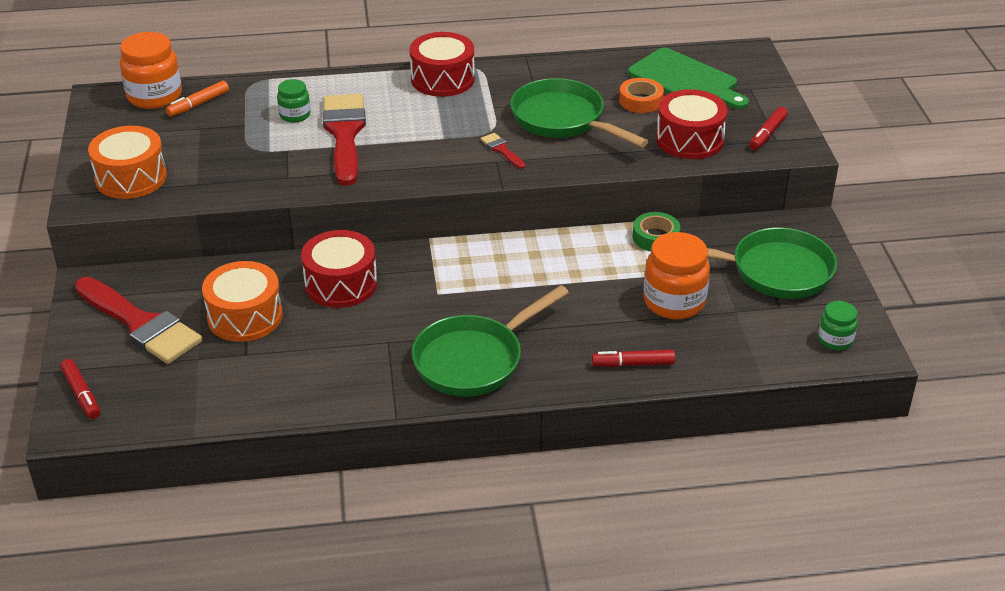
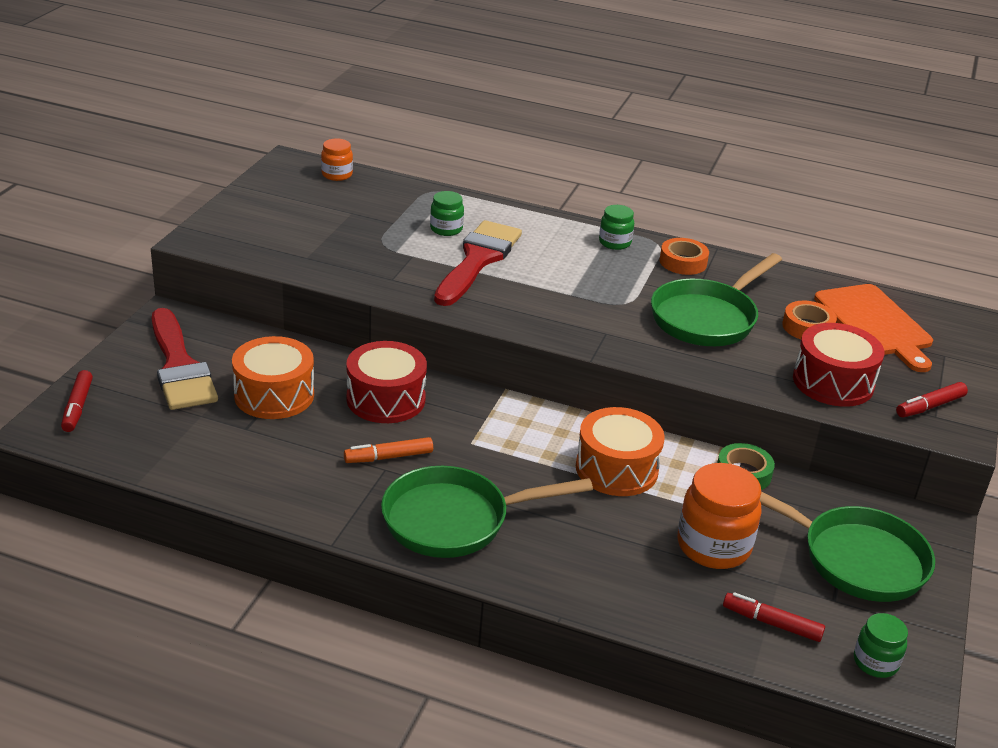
camera: 25 degrees right, 5 degrees down
(131, 178) = (255, 233): orange drum -> orange drum (616, 469)
(154, 96) = (337, 175): orange jar -> orange jar, size x0.56
(198, 104) = (368, 193): orange marker -> orange marker (389, 457)
(442, 79) = (614, 243): red drum -> green jar
(502, 150) = (620, 324): red brush -> none
(509, 78) = (683, 262): none -> orange tape
(563, 120) = (707, 318): green pan -> green pan turned 120 degrees counterclockwise
(633, 364) = (618, 592): red marker -> red marker (772, 623)
(686, 80) = (875, 323): green cutting board -> orange cutting board

